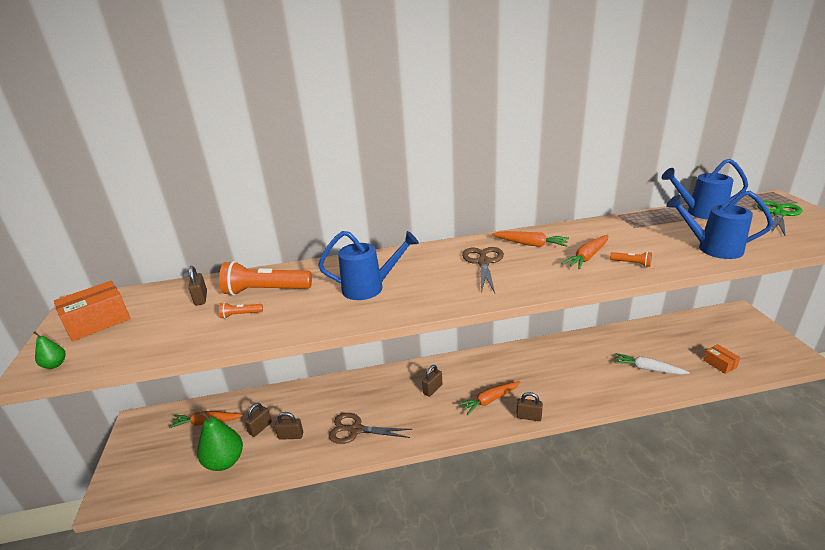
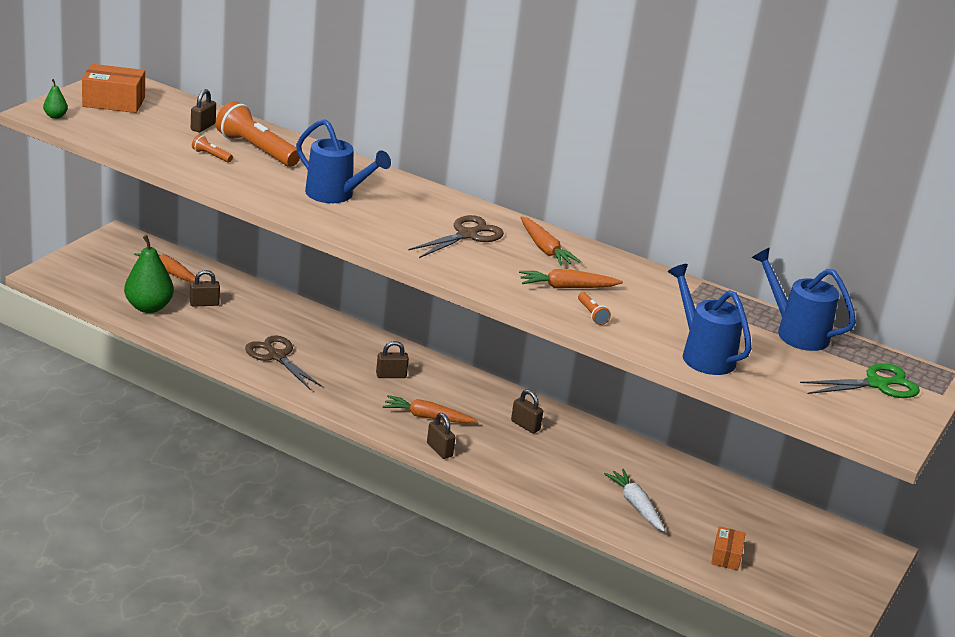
camera: 35 degrees right, 0 degrees up
(291, 436) = (220, 325): brown padlock -> brown padlock (525, 425)

